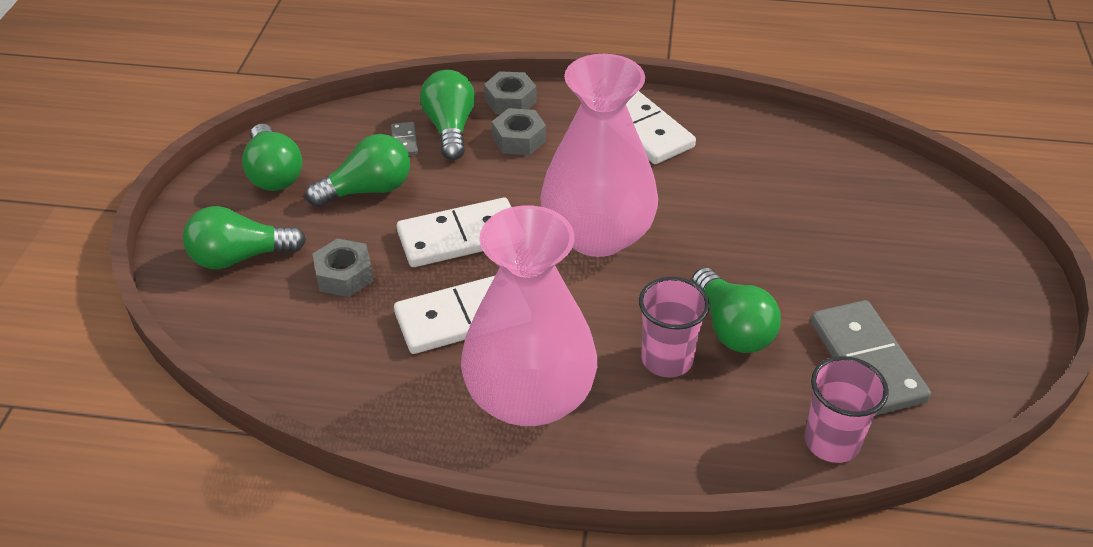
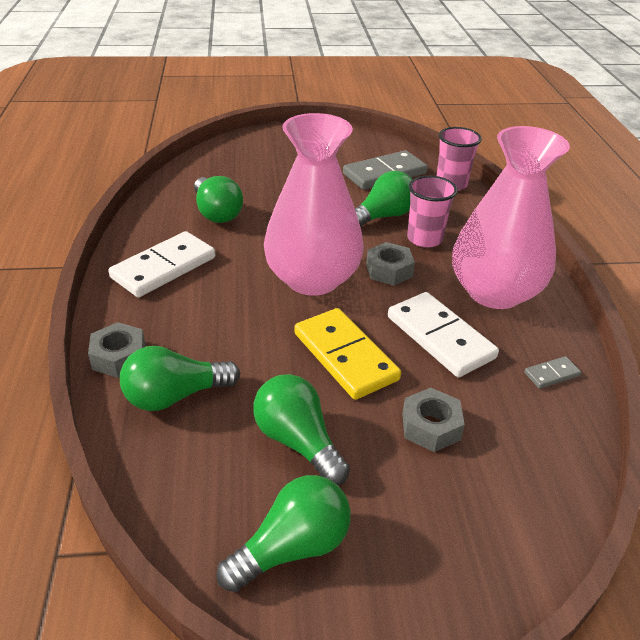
camera: 105 degrees left, 5 degrees down
(240, 257) = (448, 529): green light bulb -> green light bulb (217, 213)
(404, 141) = (204, 430): grey domino -> grey domino (551, 374)
(460, 237) = (345, 356): white domino -> yellow domino
(519, 139) = (188, 341): grey nut -> grey nut (389, 270)

